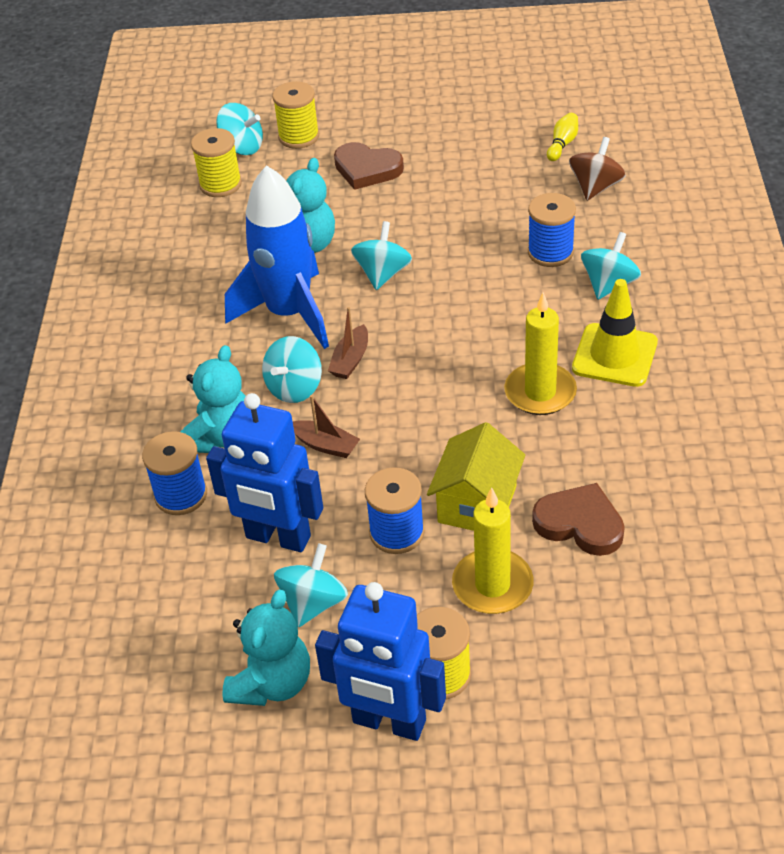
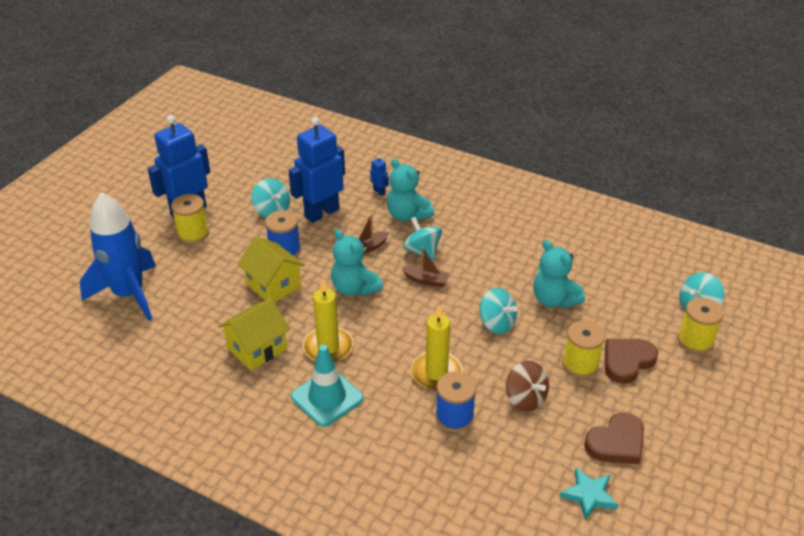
camera: 115 degrees right, 5 degrees down
(181, 495) = (379, 192): blue spool -> blue robot
(220, 184) = (654, 283): yellow spool -> yellow spool (580, 364)
(272, 683) = (243, 187): turquoise teddy bear -> turquoise teddy bear (354, 288)
(289, 313) = (490, 270): blue rocket -> blue rocket (129, 294)
(350, 360) = (426, 280): brown boat -> brown boat turned 150 degrees clockwise
(492, 585) = (220, 269): yellow candle -> yellow candle (436, 373)
(562, 144) = (589, 495): yellow bowling pin -> turquoise star
(580, 523) = (222, 317): brown heart -> brown heart (616, 443)
(595, 187) = (514, 485): brown spinning top -> brown spinning top (525, 399)
(600, 455) = (257, 349): none -> yellow house
(609, 284) = (395, 431): turquoise spinning top -> none
(614, 355) = (327, 397): yellow traffic cone -> turquoise traffic cone

